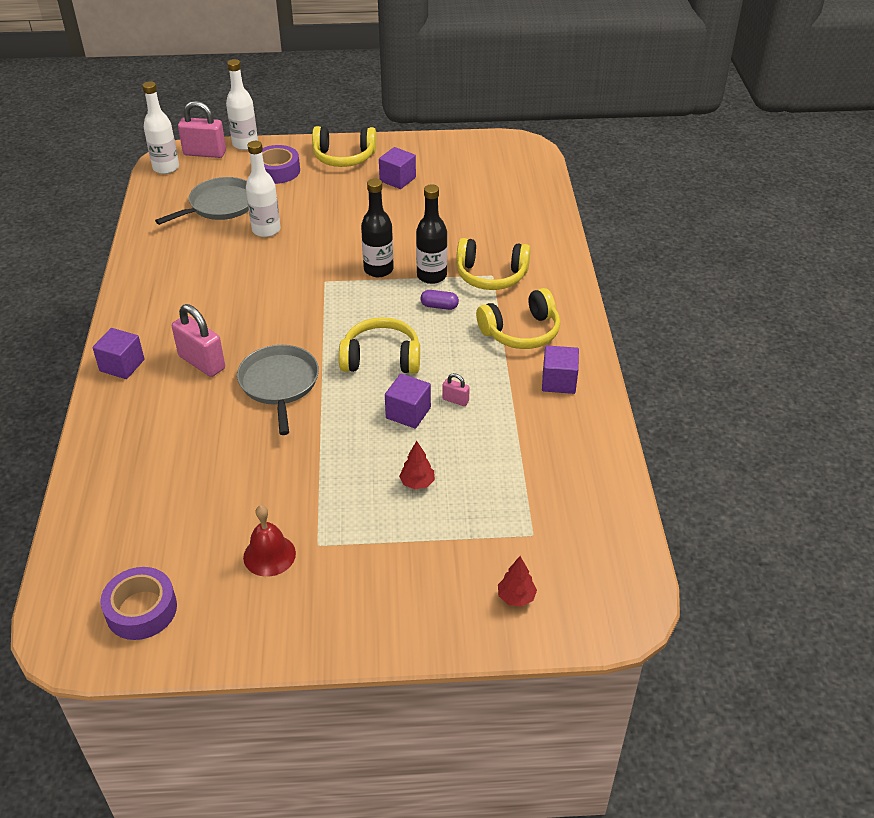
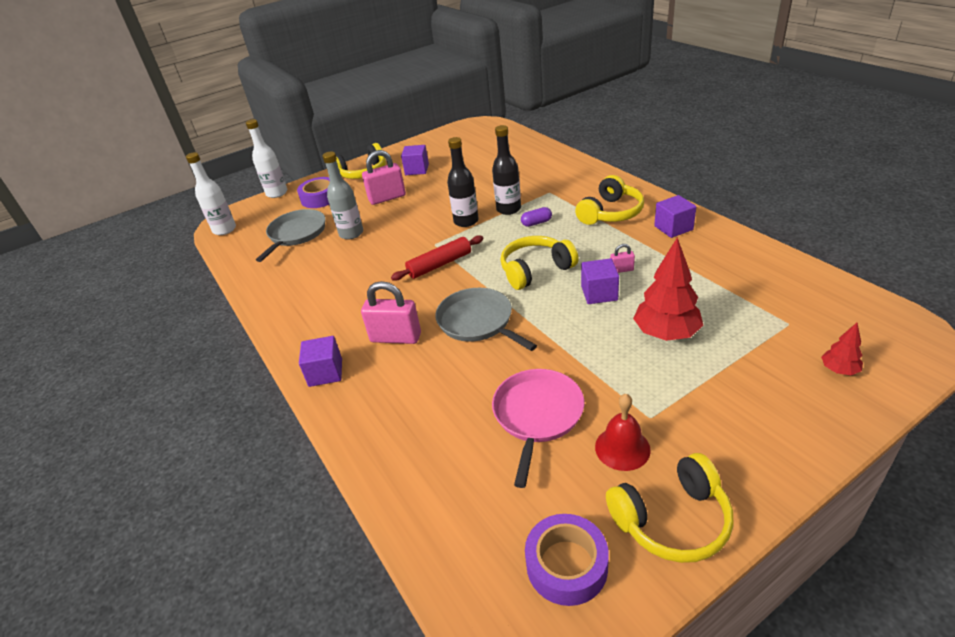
camera: 25 degrees left, 5 degrees down
(205, 153) = (249, 210): pink padlock -> pink padlock (387, 198)
(237, 493) = (537, 415): none -> pink pan
(266, 230) = (351, 233): white bottle -> grey bottle
(307, 307) = (439, 264): none -> red rolling pin
(417, 483) = (666, 334): red tree -> red tree, size x1.99
(491, 275) = (549, 192): yellow headphones -> yellow headphones (672, 520)

